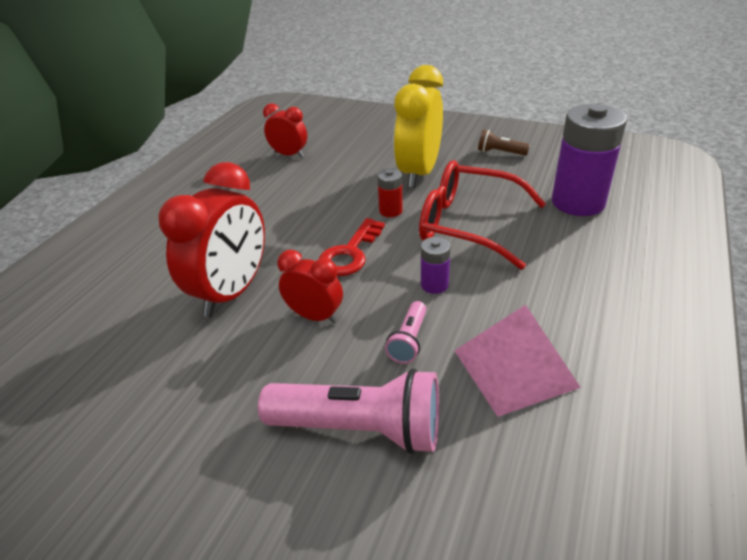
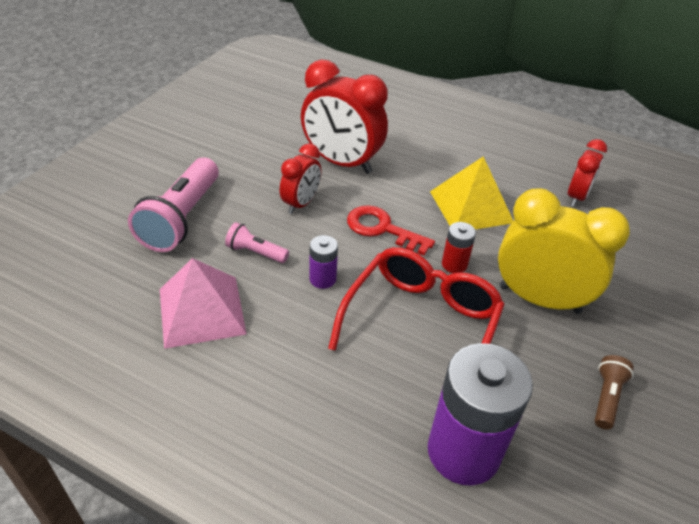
camera: 90 degrees right, 5 degrees up
(308, 204) = (471, 206): none -> yellow pyramid

